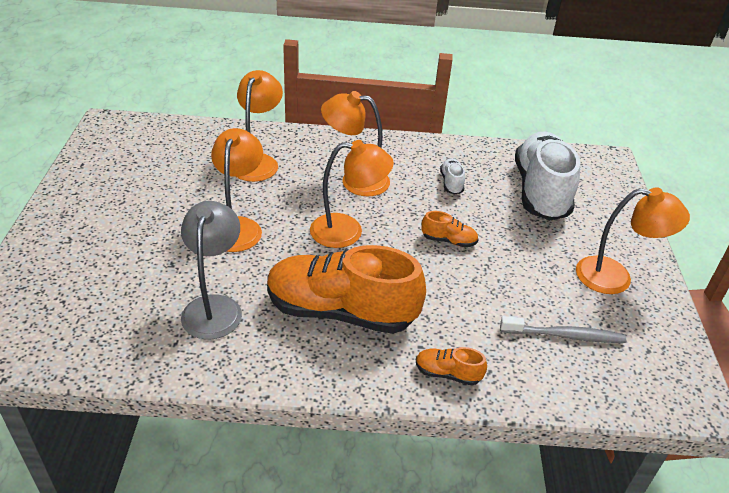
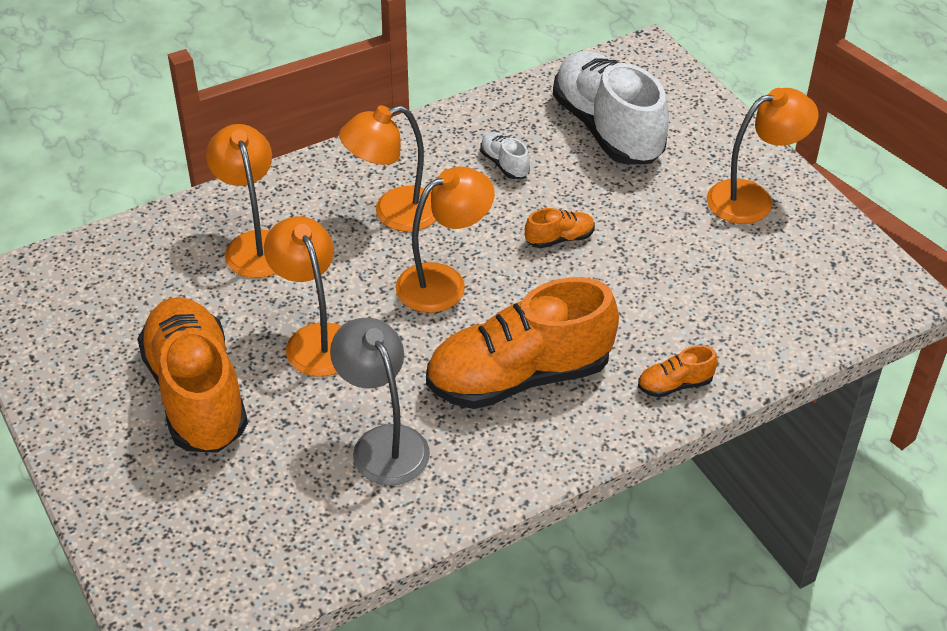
camera: 30 degrees left, 5 degrees up
(141, 224) = (196, 394): none -> orange shoe
(564, 335) = (750, 287): grey toothbrush -> none

